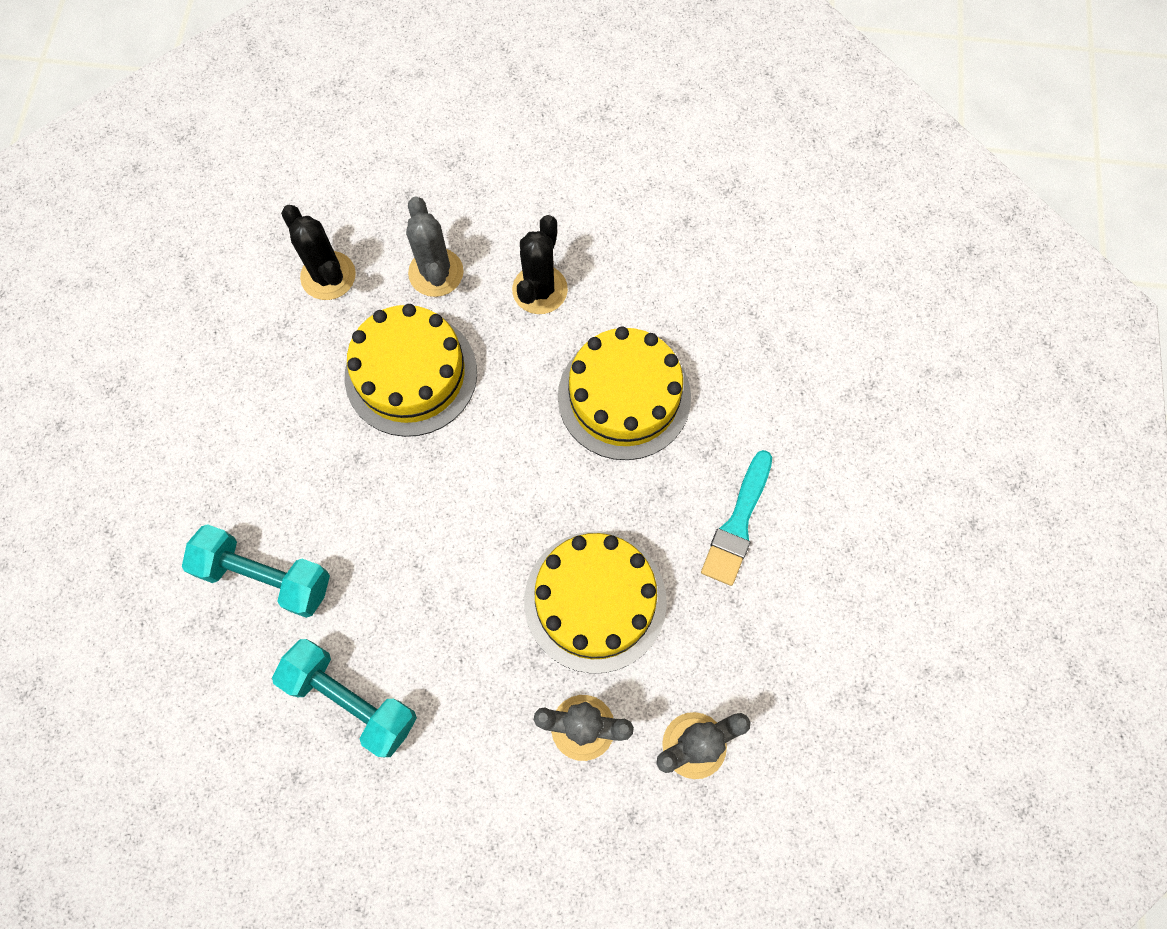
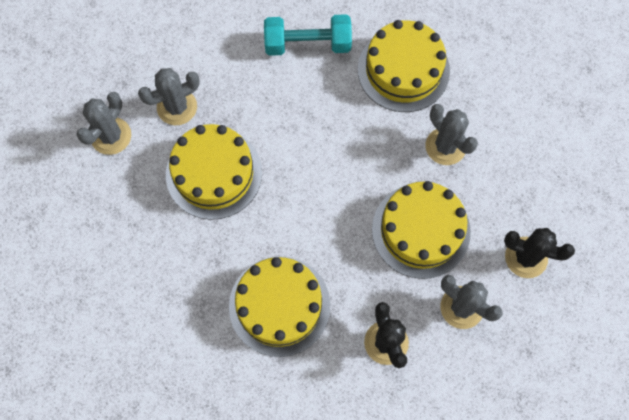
camera: 145 degrees right, 0 degrees up
(265, 576) = (403, 70): turquoise dumbbell -> yellow cake
(302, 447) = (445, 146): none -> grey cactus
(737, 524) = (157, 271): turquoise brush -> none

